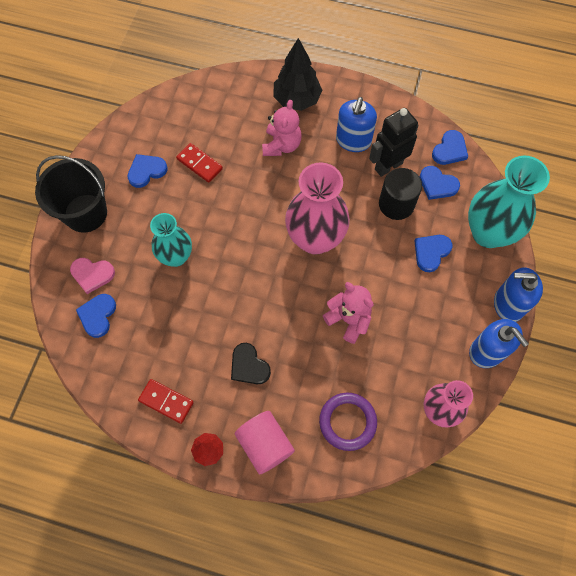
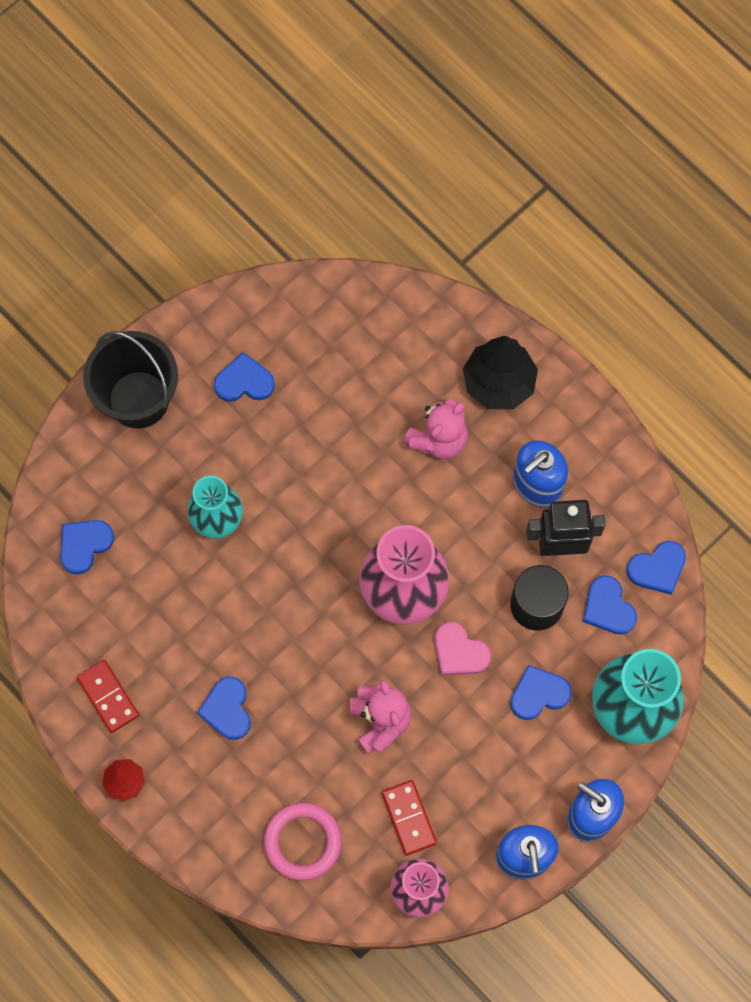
camera: 30 degrees right, 5 degrees up
(92, 274) = (105, 487): pink heart -> pink heart (459, 652)
(199, 164) = (317, 408): red domino -> red domino (408, 818)
(249, 366) = (227, 709): black heart -> blue heart
(265, 445) = (192, 812): pink cylinder -> none
(347, 422) = (302, 842): purple ring -> pink ring

